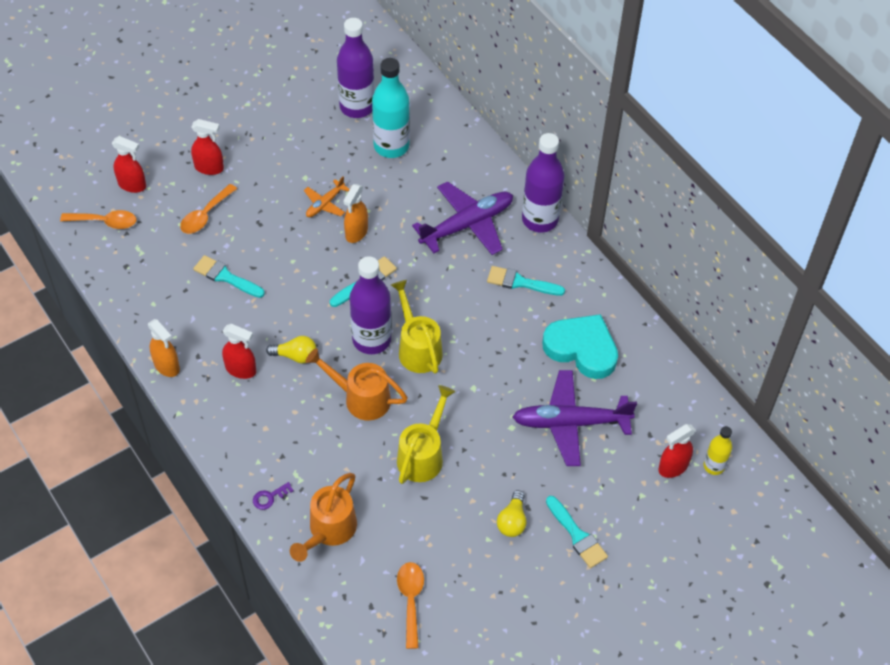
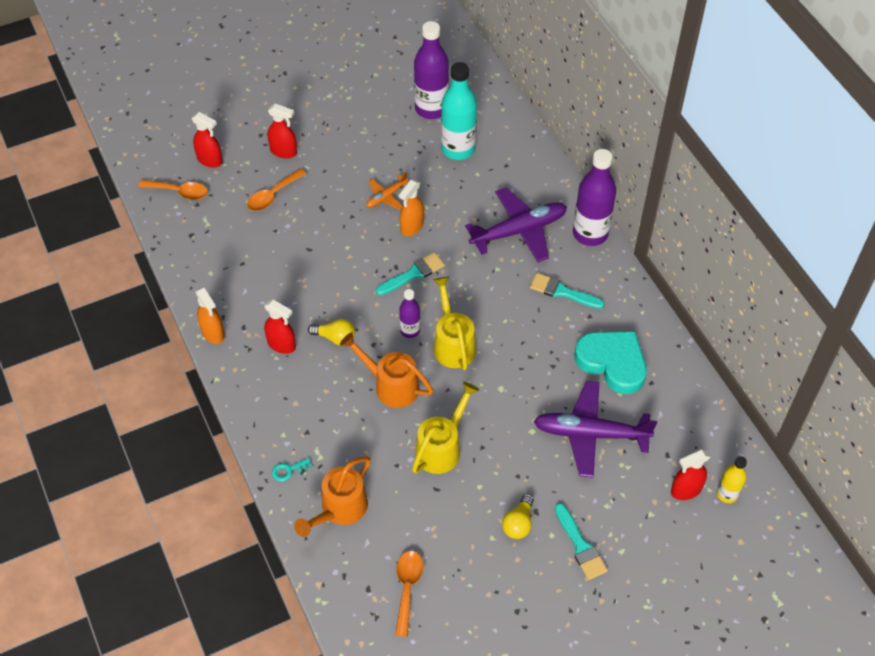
camera: 10 degrees right, 0 degrees up
(225, 277) = (282, 255): turquoise brush -> none
(269, 497) = (288, 470): purple key -> turquoise key
(371, 340) = (410, 330): purple bottle -> purple bottle, size x0.53

